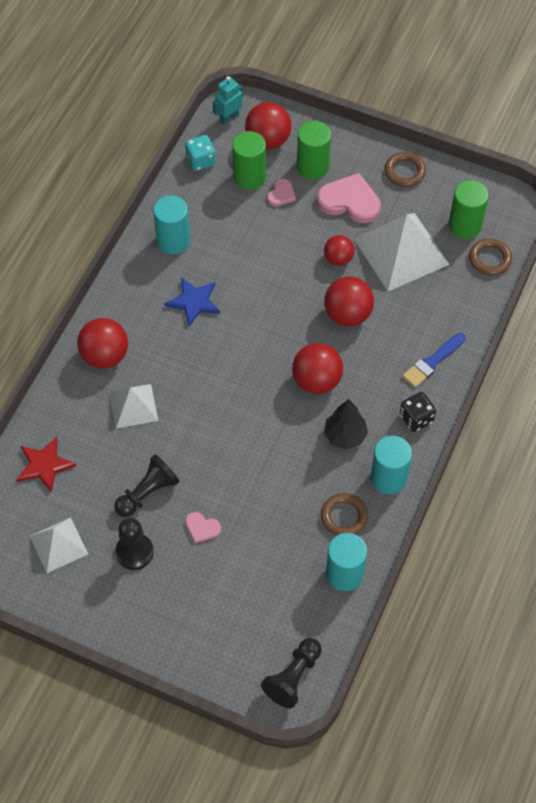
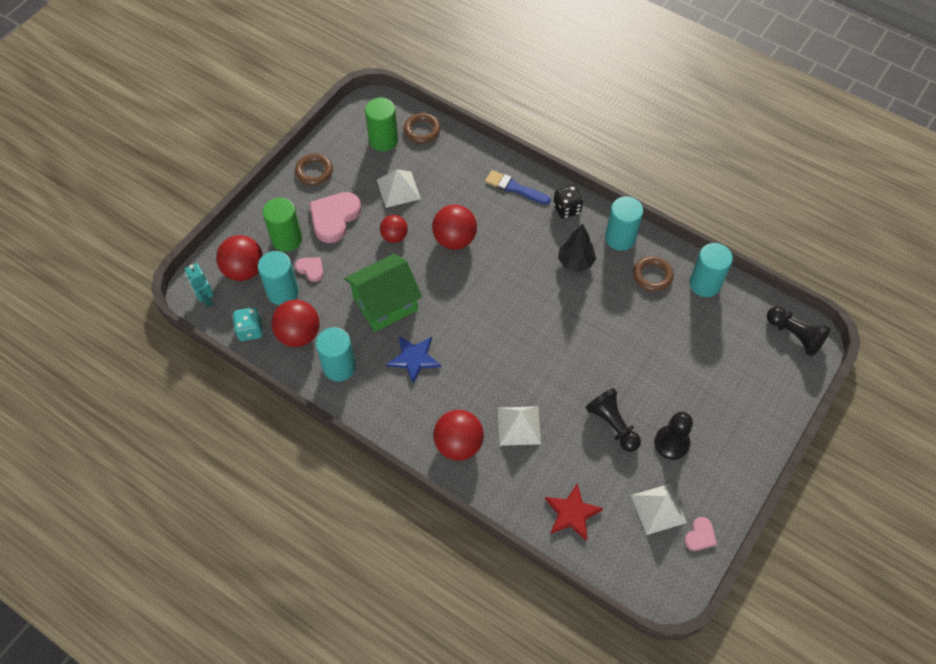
camera: 80 degrees left, 0 degrees up
(202, 528) = (653, 384): pink heart -> pink heart (700, 536)
(249, 177) = (282, 292): green cylinder -> turquoise cylinder
(253, 266) = (385, 304): none -> green house
(317, 381) = (518, 273): red ball -> red ball (299, 334)
(401, 251) = (398, 189): white pyramid -> white pyramid, size x0.57
(432, 362) = (514, 188): blue brush -> blue brush turned 150 degrees clockwise

